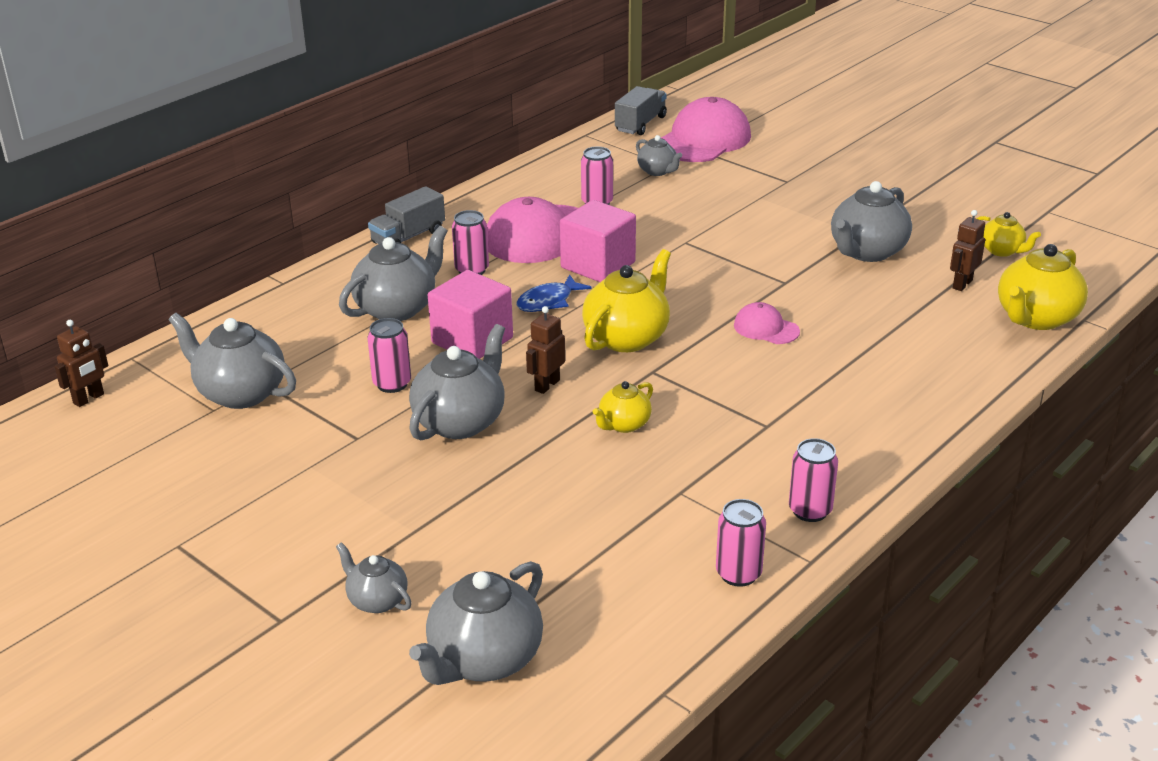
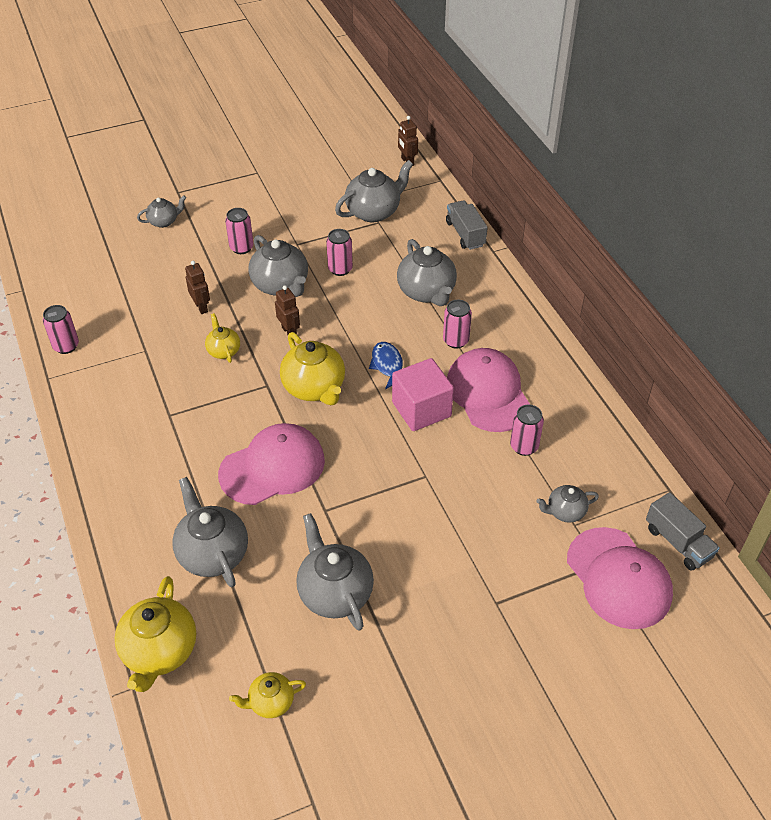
camera: 115 degrees right, 15 degrees up
(408, 237) = (525, 322): grey truck -> grey truck (465, 234)
(472, 340) = (363, 315): pink cube -> none
(484, 660) = (96, 243): grey teapot -> grey teapot (212, 553)
(766, 328) = (272, 467): pink cap -> pink cap, size x2.00
(810, 510) = (83, 397): pink can -> pink can (241, 248)
(962, 284) = (242, 631): brown robot -> brown robot (201, 307)
(1036, 318) = (160, 652): yellow teapot -> yellow teapot turned 150 degrees counterclockwise

